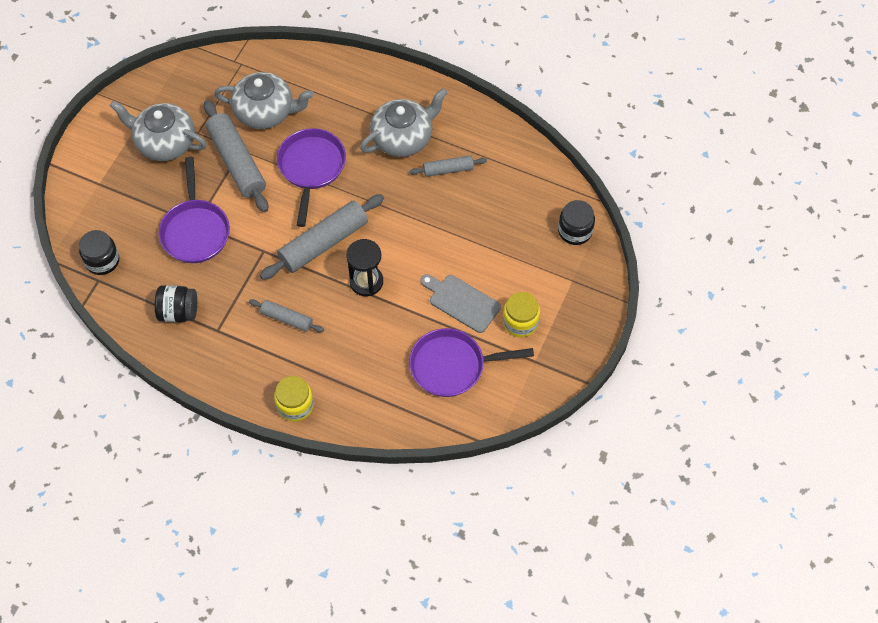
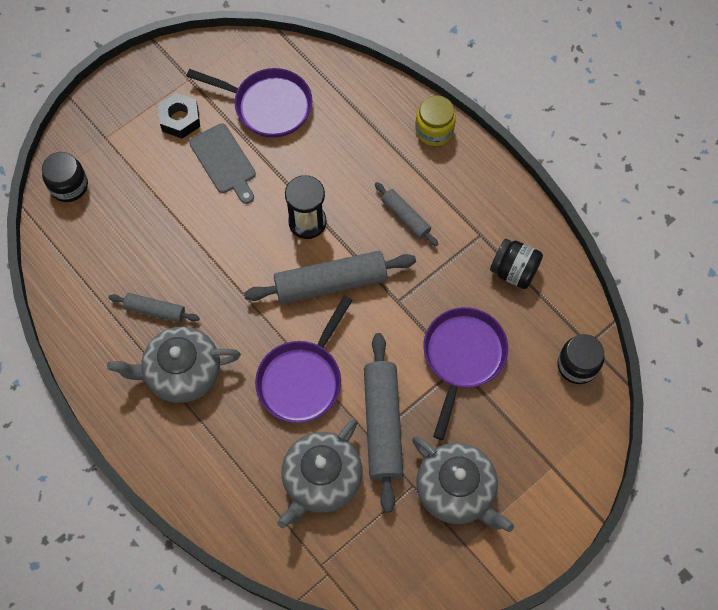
camera: 155 degrees left, 5 degrees up
(265, 111) = (321, 479): grey teapot -> grey teapot turned 90 degrees counterclockwise
(520, 322) = (180, 119): yellow jar -> black nut

